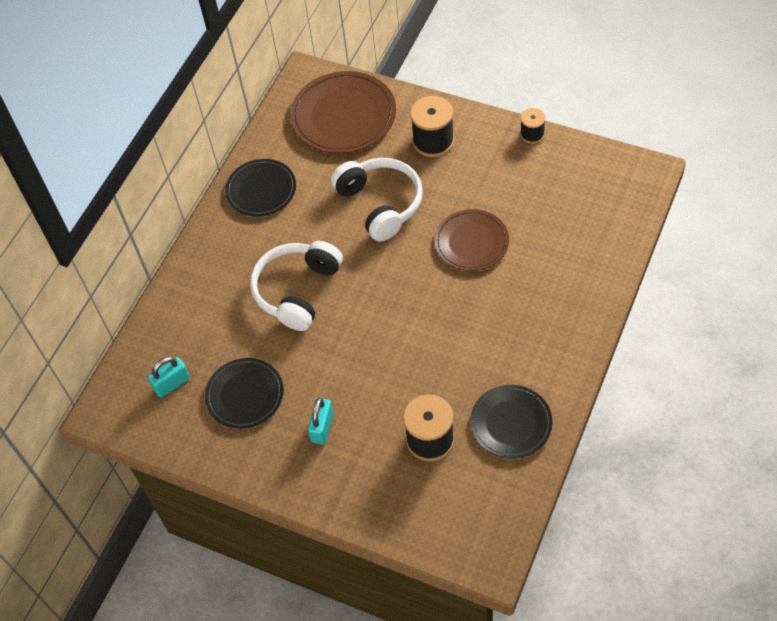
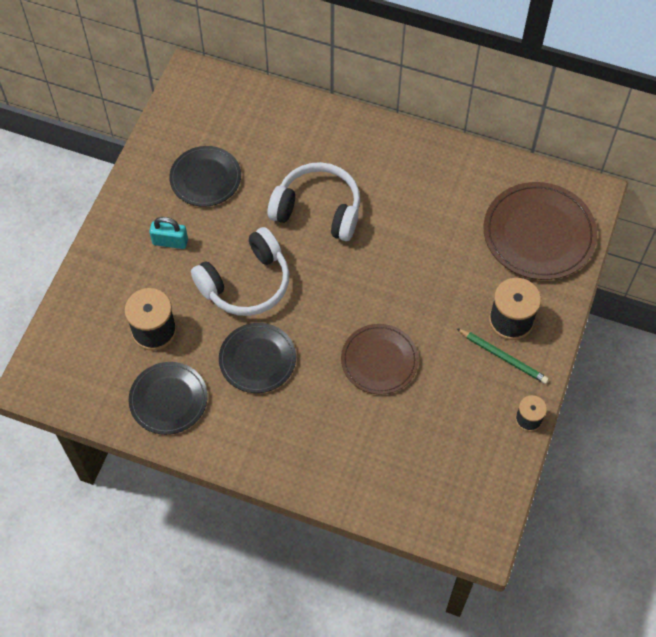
camera: 80 degrees right, 5 degrees up
(172, 384) = (218, 122): turquoise padlock -> none
(261, 190) = (437, 169): black plate -> black plate (257, 359)
(380, 204) = (424, 274): white headphones -> white headphones (246, 283)
(470, 149) = (503, 357): none -> green pencil

